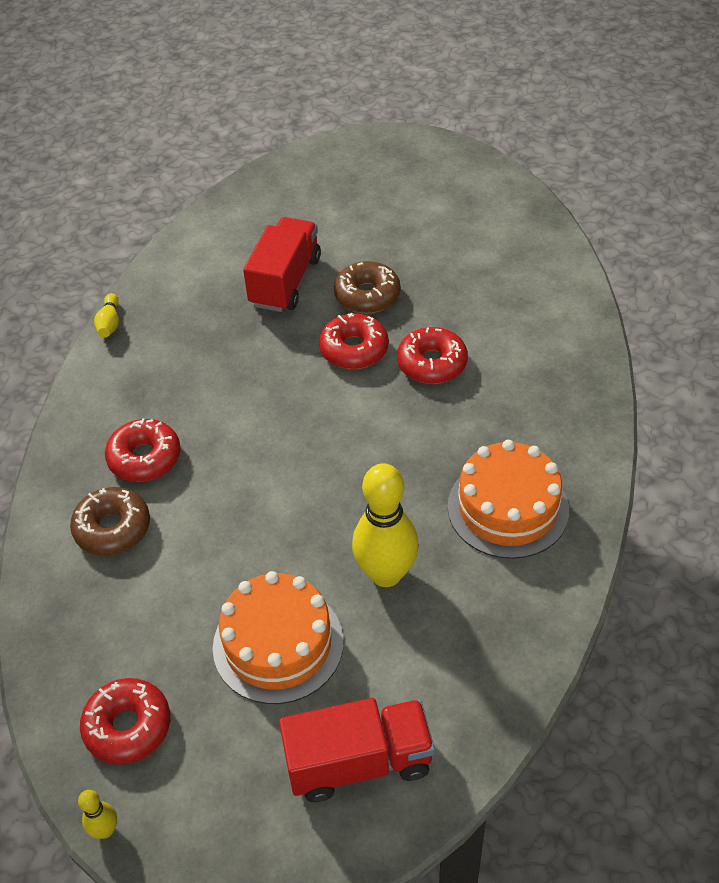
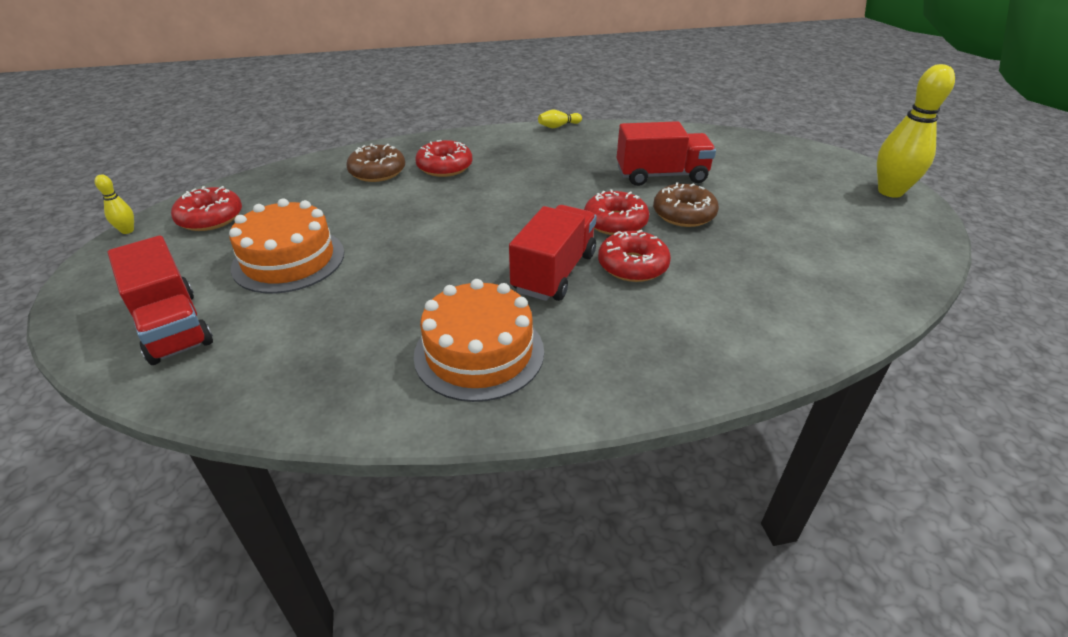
camera: 65 degrees right, 10 degrees down
(386, 574) = (373, 296): yellow bowling pin -> yellow bowling pin (890, 191)
(415, 422) = (554, 272): none -> red truck

